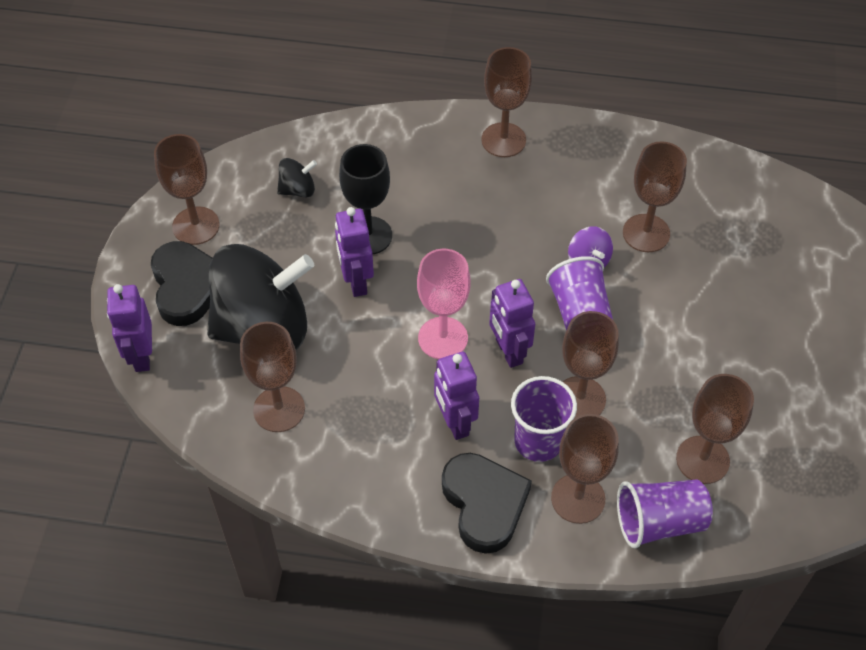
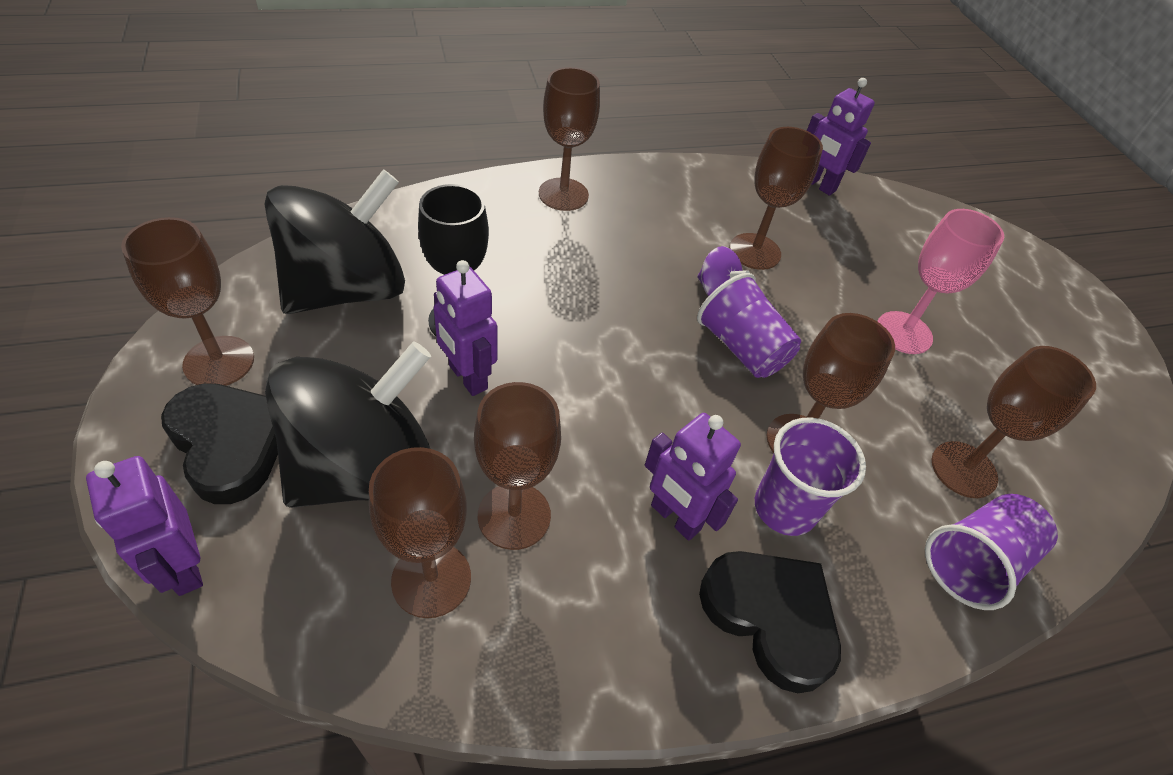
camera: 30 degrees left, 5 degrees down
(298, 190) = (347, 289): black spinning top -> black spinning top, size x2.46
(443, 338) = (606, 416): pink goblet -> pink goblet (904, 333)
(508, 351) = (689, 410): purple robot -> purple robot (818, 185)
(578, 498) = (871, 566): brown goblet -> brown goblet (514, 516)

